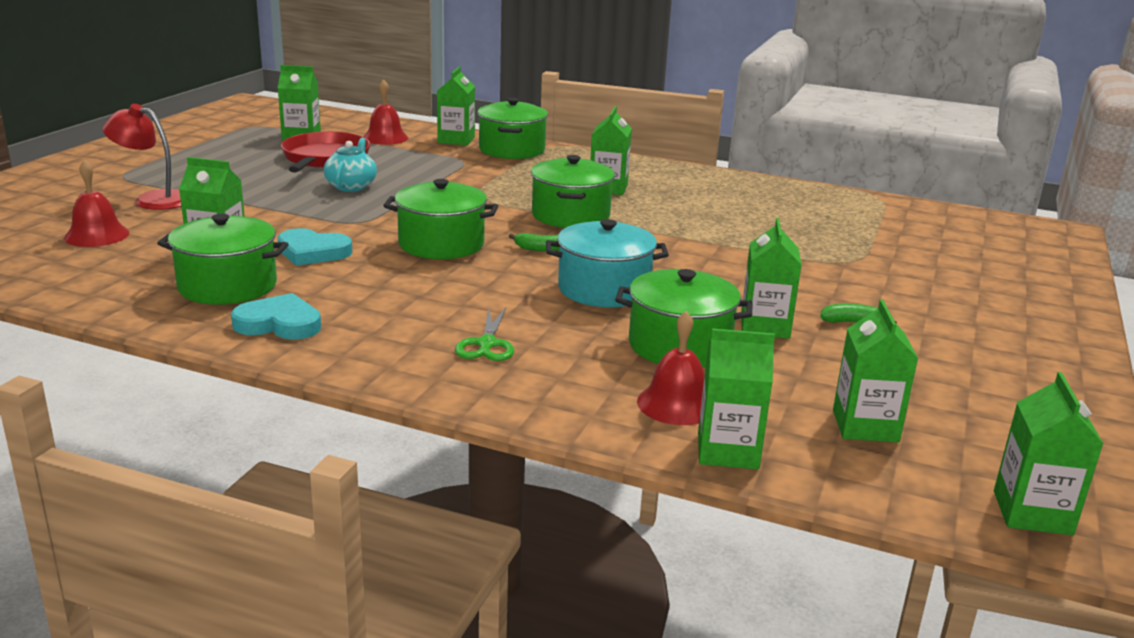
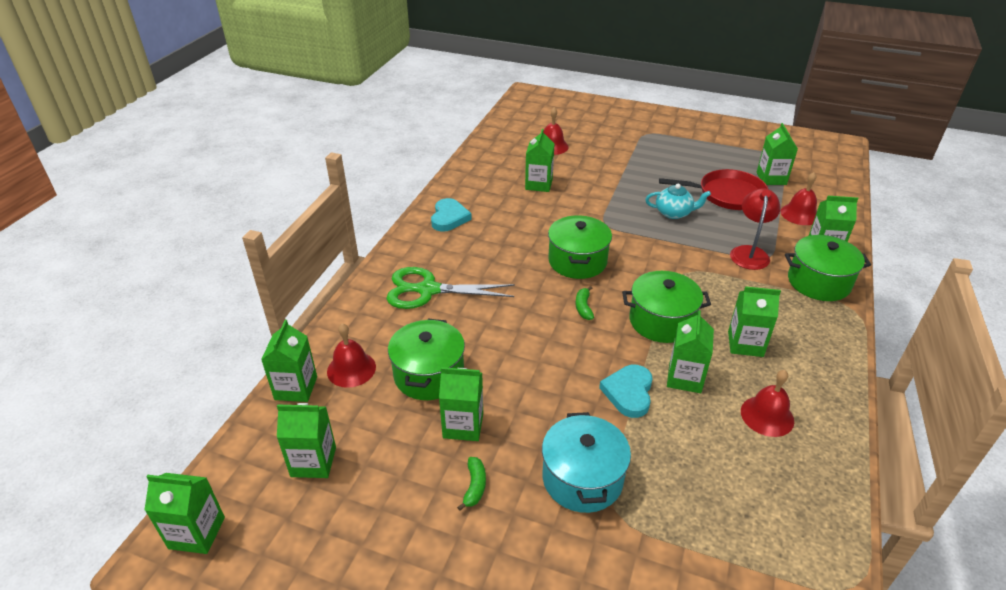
camera: 90 degrees right, 15 degrees up
(153, 199) = (612, 150): red lamp -> red lamp (749, 252)
(227, 286) = (494, 195): green pot -> none
(312, 252) = (548, 214): turquoise heart -> turquoise heart (628, 393)
(487, 344) = (428, 290): green scissors -> green scissors, size x1.80
(604, 289) = (516, 339): turquoise pot -> turquoise pot (582, 478)
(662, 216) = (684, 378): none -> green carton
(708, 194) = (767, 416): none -> red bell

